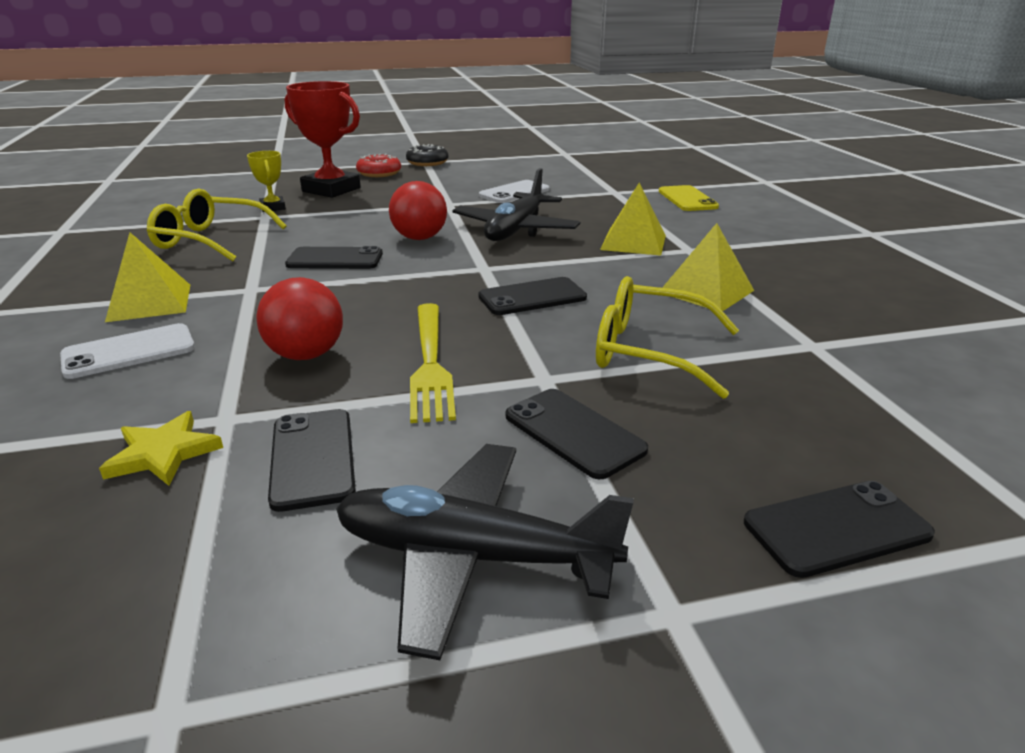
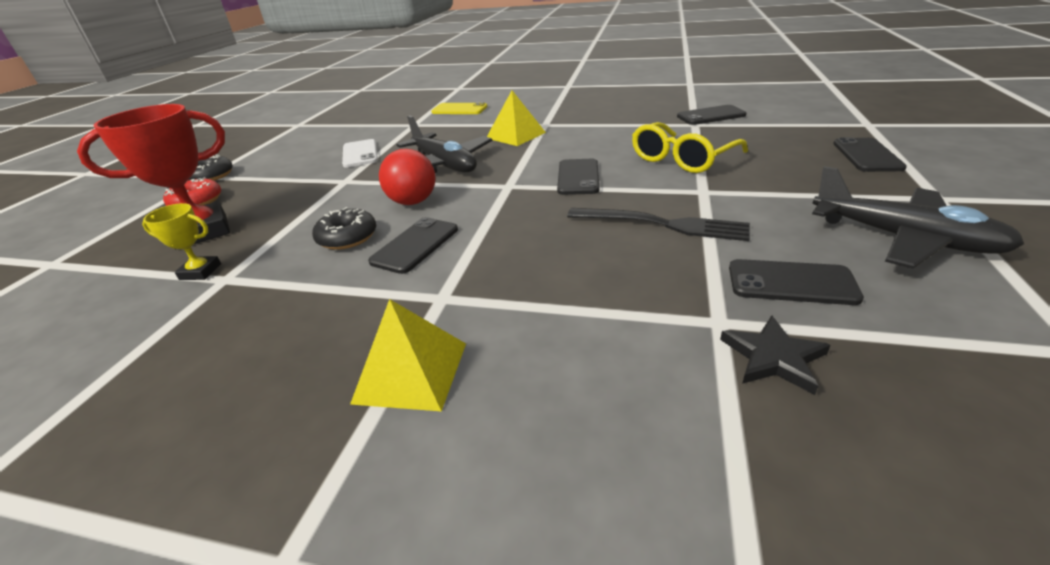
camera: 60 degrees left, 5 degrees up
(129, 352) = (545, 386): white phone -> none
(163, 453) = (773, 357): yellow star -> black star
(210, 240) = (251, 322): yellow glasses -> none
(306, 355) = (619, 274): red ball -> none
(340, 233) = (347, 237): none -> black donut
(430, 363) = (662, 224): yellow fork -> black fork
(473, 557) = (903, 238): black plane -> black plane turned 90 degrees counterclockwise
(574, 433) = (773, 193): black phone -> black phone (710, 116)
(706, 291) = (610, 132): yellow pyramid -> none

